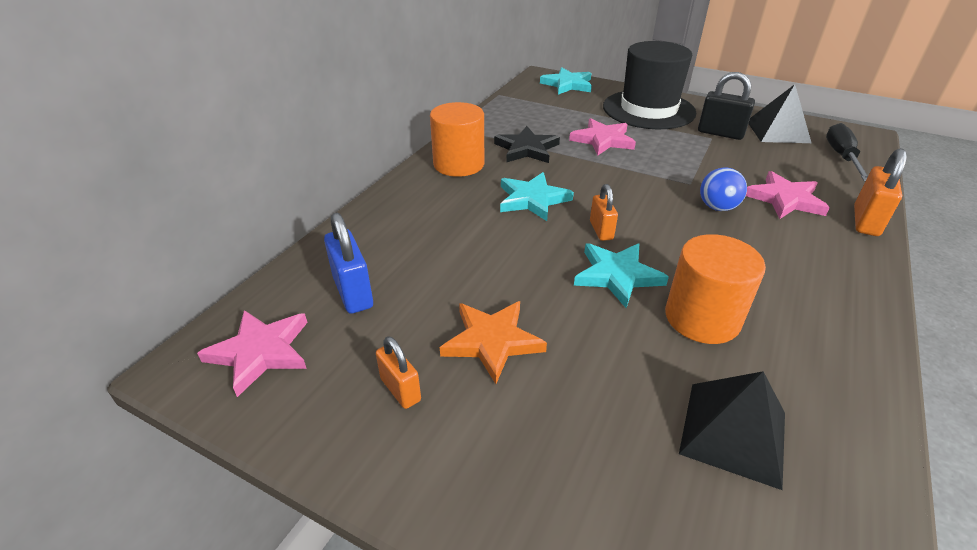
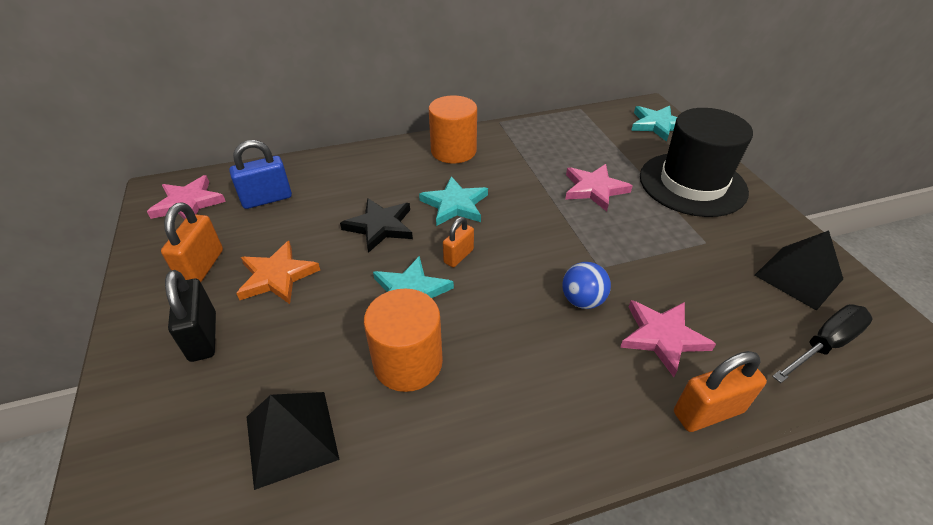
camera: 45 degrees right, 5 degrees up
(353, 292) = (267, 199): blue padlock -> blue padlock turned 45 degrees clockwise
(400, 390) = (202, 267): orange padlock -> orange padlock, size x1.55
(526, 149) = (520, 164): black star -> black star (380, 226)
(720, 133) = (724, 243): black padlock -> black padlock (203, 336)

